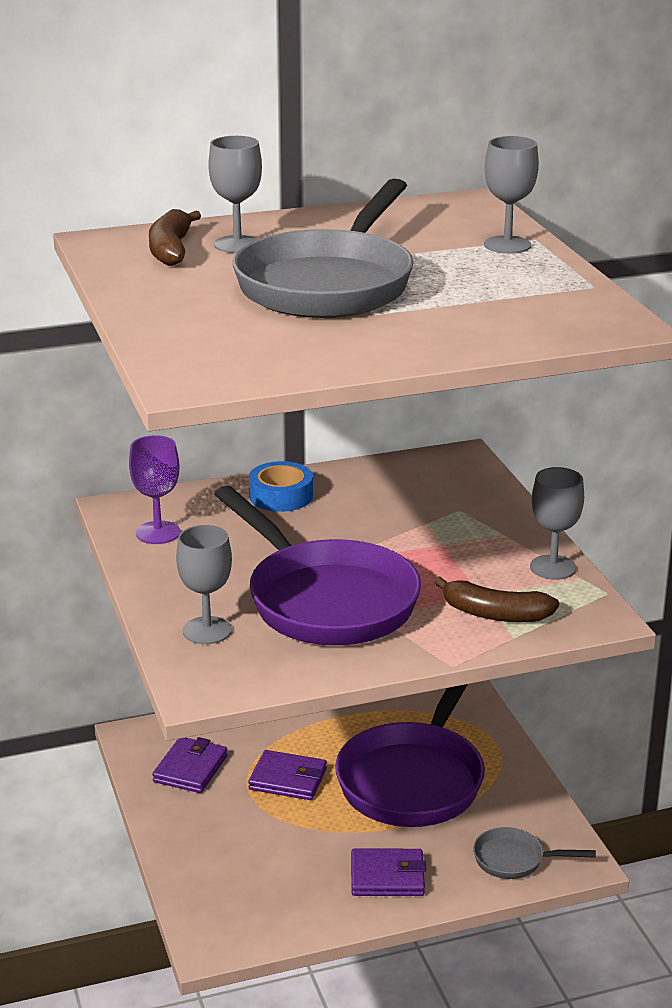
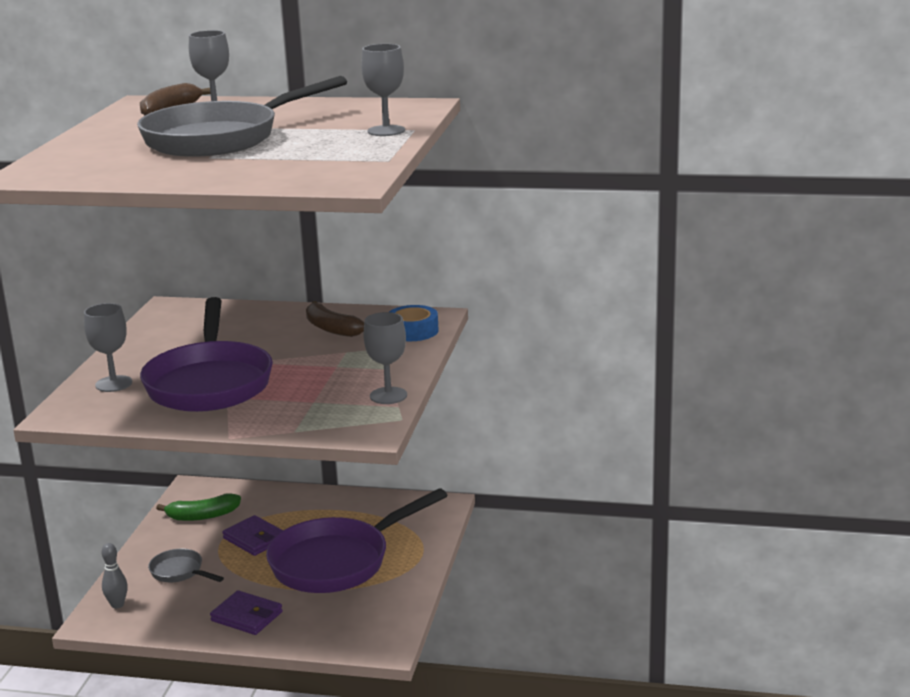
camera: 30 degrees right, 5 degrees down
(158, 533) = (169, 324): purple goblet -> none
(190, 769) = (202, 516): purple wallet -> green banana
(216, 913) = (117, 605): none -> grey bowling pin
(281, 496) = (276, 318): blue tape -> blue tape (413, 331)
(495, 614) = (304, 414): brown banana -> brown banana (331, 329)
(514, 860) = (343, 632): grey pan -> grey pan (179, 572)

